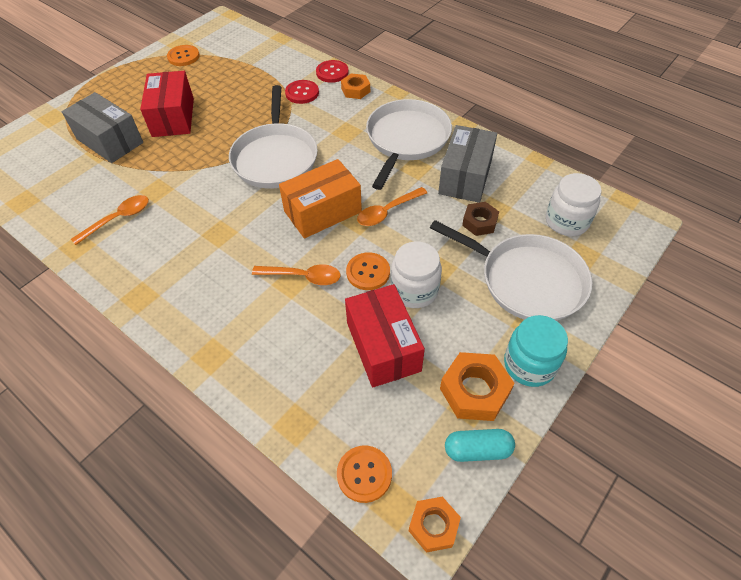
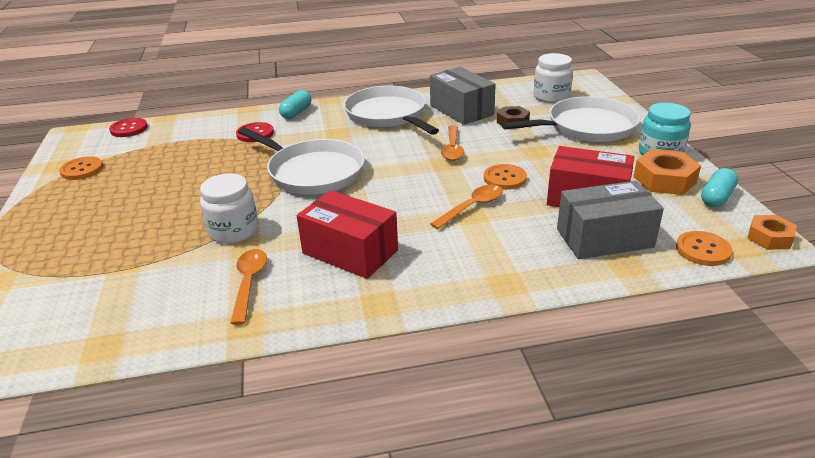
camera: 50 degrees left, 20 degrees down
(109, 141) = (119, 252): grey box -> grey box (604, 238)
(173, 117) = (159, 203): red box -> red box (350, 252)
(322, 211) = (411, 173): orange box -> none
(332, 72) = (256, 114): red button -> red button (129, 129)
(355, 90) = (296, 113): orange nut -> turquoise capsule
(414, 290) = (546, 167): white jar -> white jar (234, 231)

